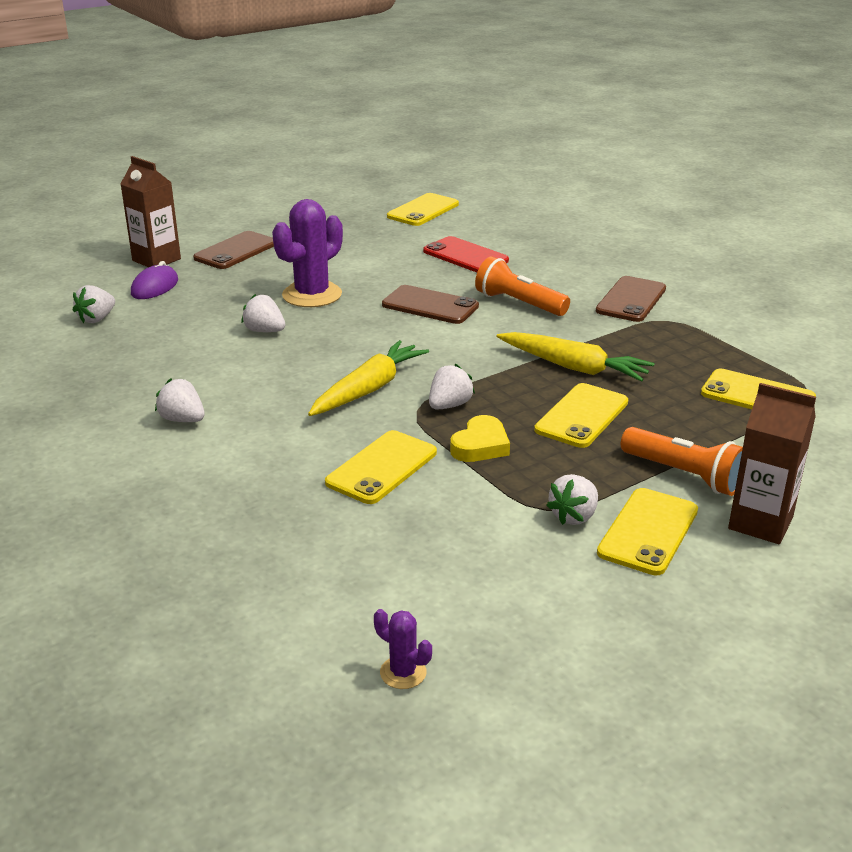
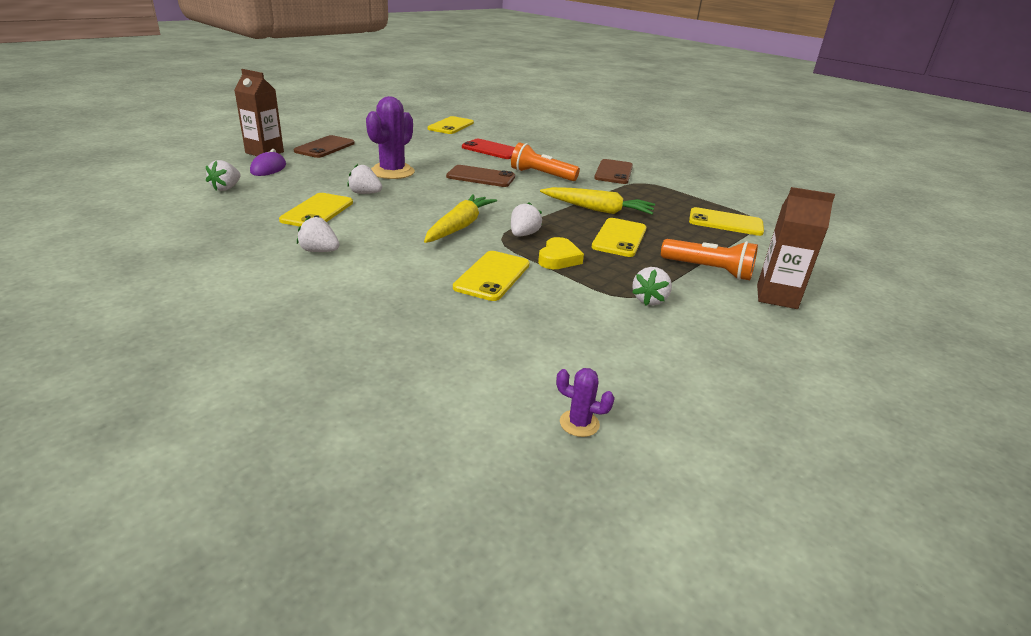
camera: 15 degrees left, 0 degrees up
(648, 531) = (706, 307): yellow phone -> yellow phone (317, 211)

